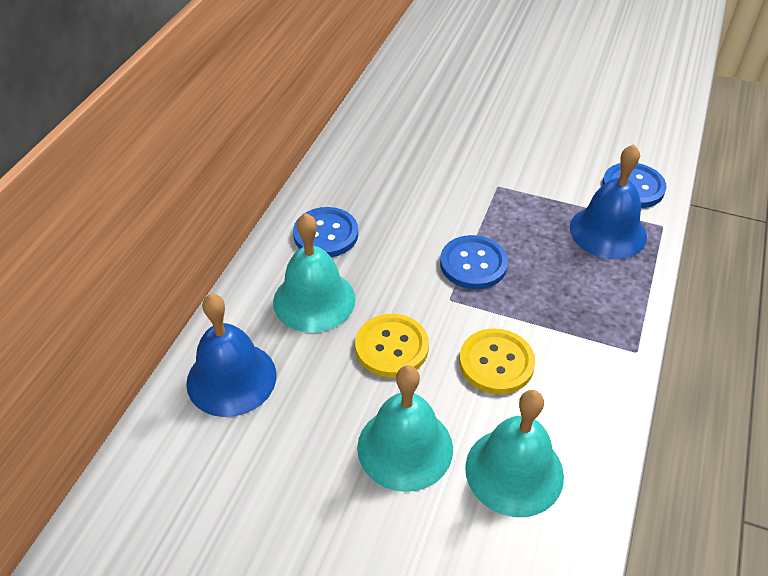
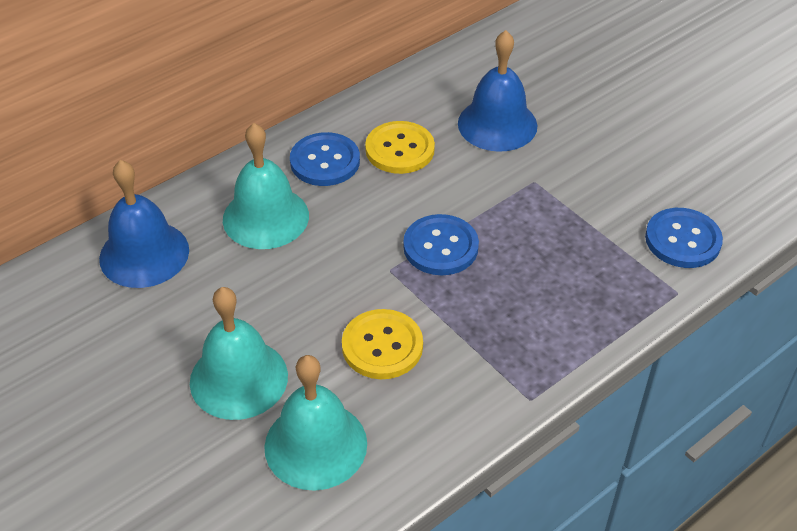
camera: 30 degrees right, 0 degrees up
(391, 347) = (299, 289): yellow button -> yellow button (400, 149)
(608, 231) = (610, 273): blue bell -> blue bell (497, 124)

